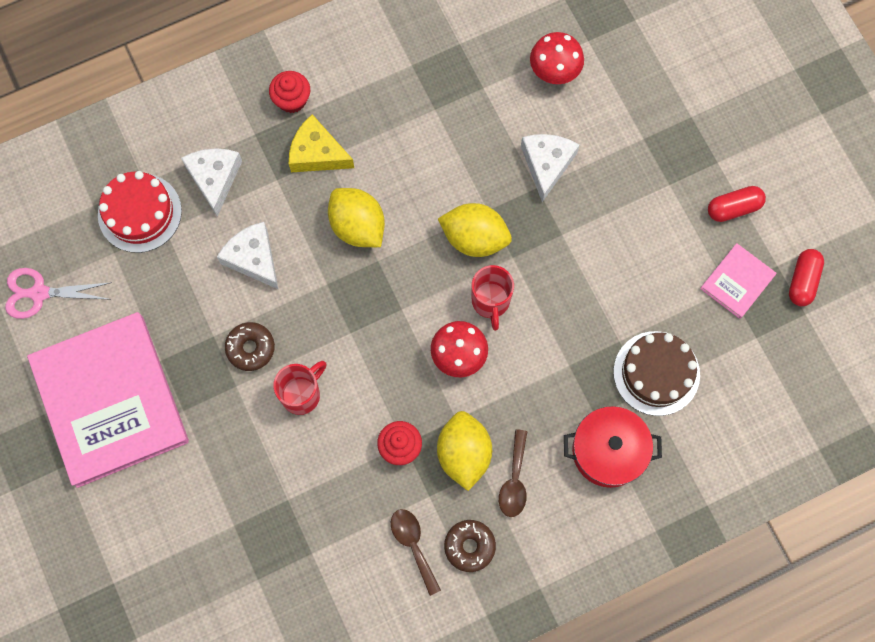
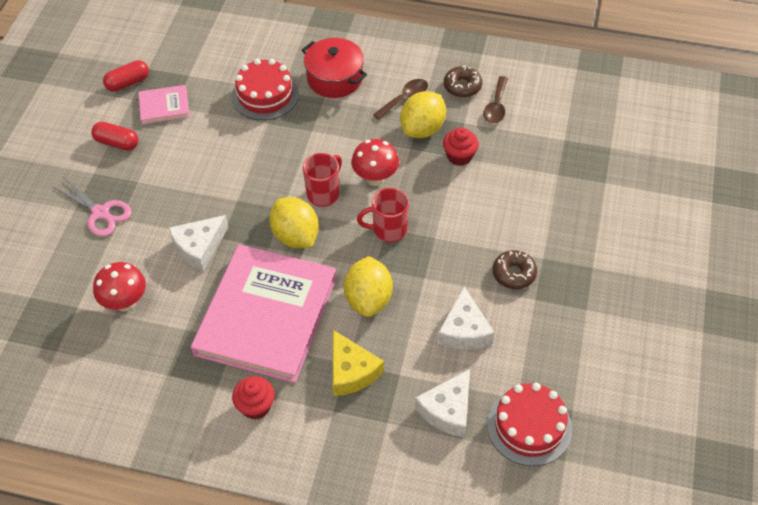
camera: 140 degrees left, 20 degrees down
(39, 293) = (656, 421): pink scissors -> pink scissors (101, 213)
(110, 400) = (644, 308): pink book -> pink book (266, 315)
(292, 100) = (334, 427): red cupcake -> red cupcake (256, 406)
(302, 394) = (500, 224): red mug -> red mug (388, 230)
(656, 373) = (265, 95): brown cake -> red cake

